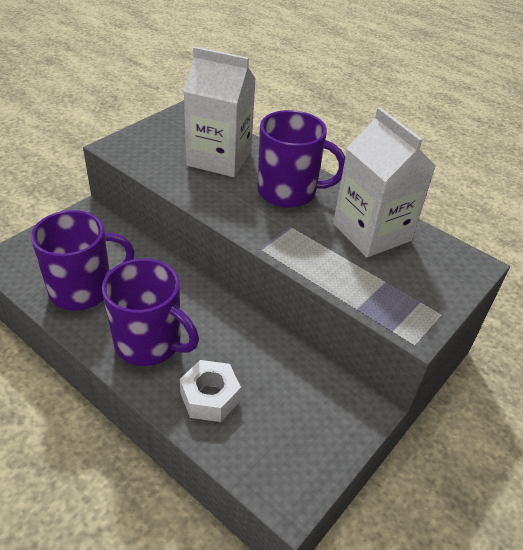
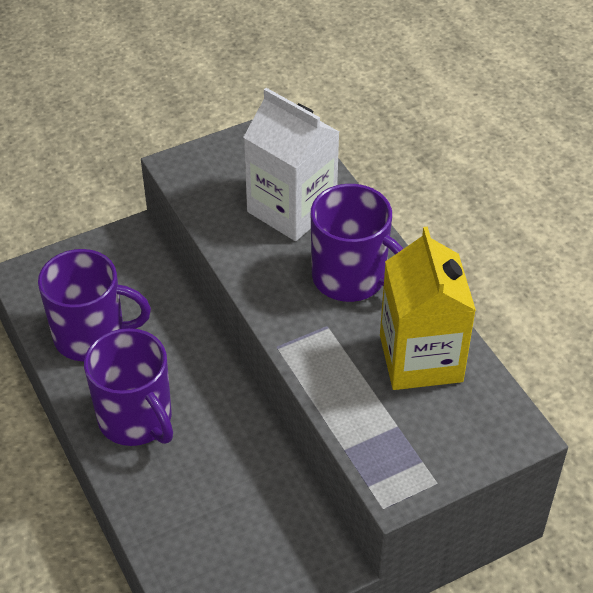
camera: 25 degrees right, 5 degrees up
(210, 397) = (172, 498): white nut -> none
(372, 232) = (420, 358): white carton -> yellow carton

